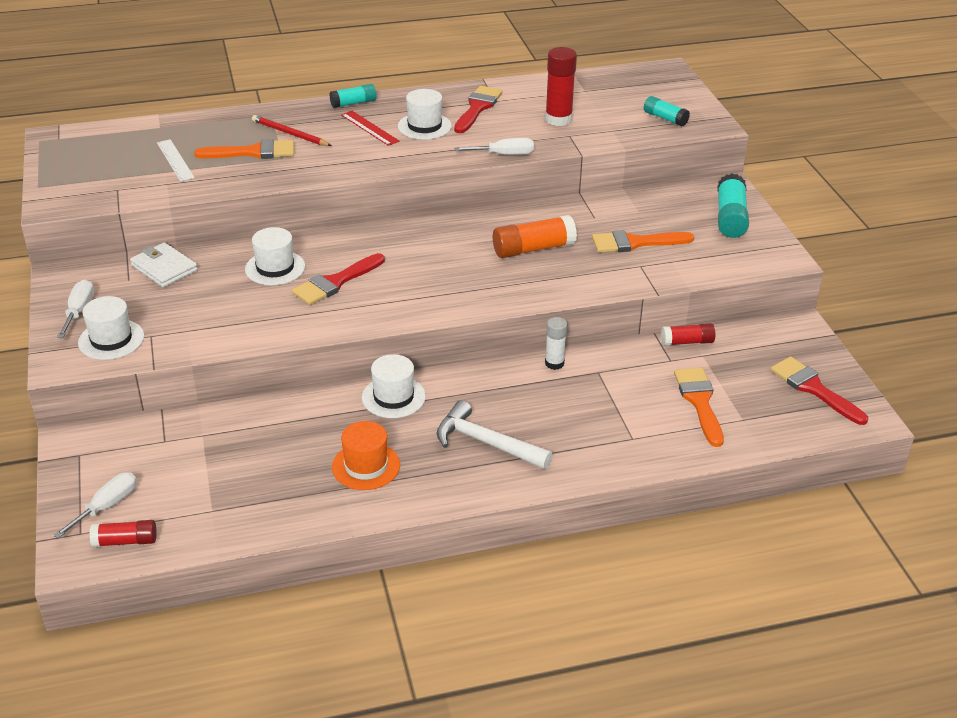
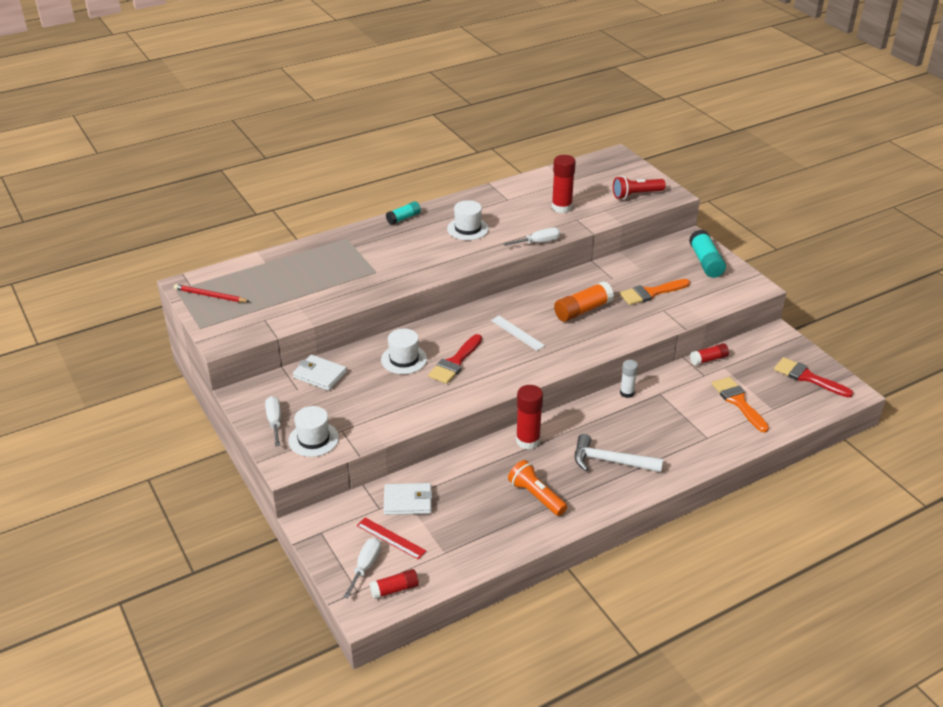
camera: 15 degrees left, 0 degrees up
(175, 160) = (295, 288): white ruler -> white ruler (517, 333)
(203, 440) = (407, 501): none -> white wallet
(253, 152) = (351, 271): orange brush -> none
(290, 134) = (370, 251): red pencil -> red pencil (210, 296)
(366, 466) = (536, 496): orange hat -> orange flashlight
(369, 128) = (427, 237): red ruler -> red ruler (391, 538)
(393, 397) = (528, 441): white hat -> red glue stick
(477, 108) = (498, 207): red brush -> none
(665, 118) = (636, 195): turquoise glue stick -> red flashlight

